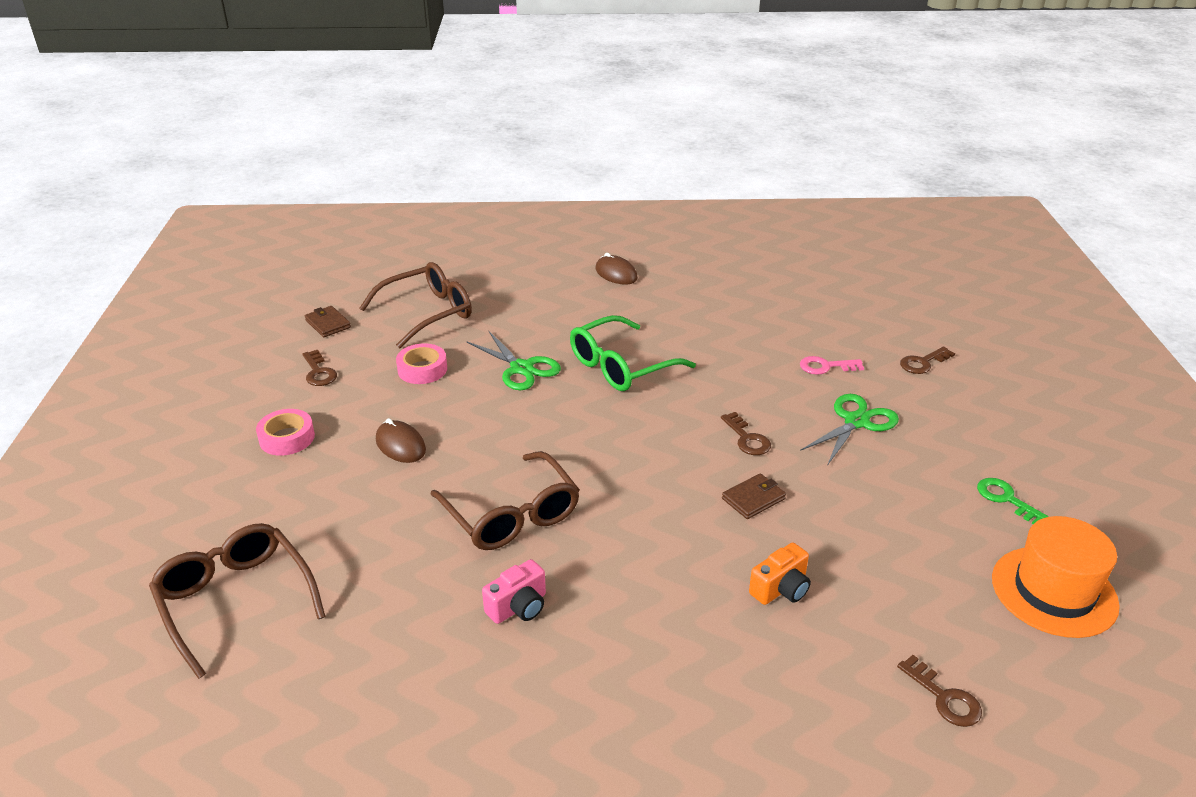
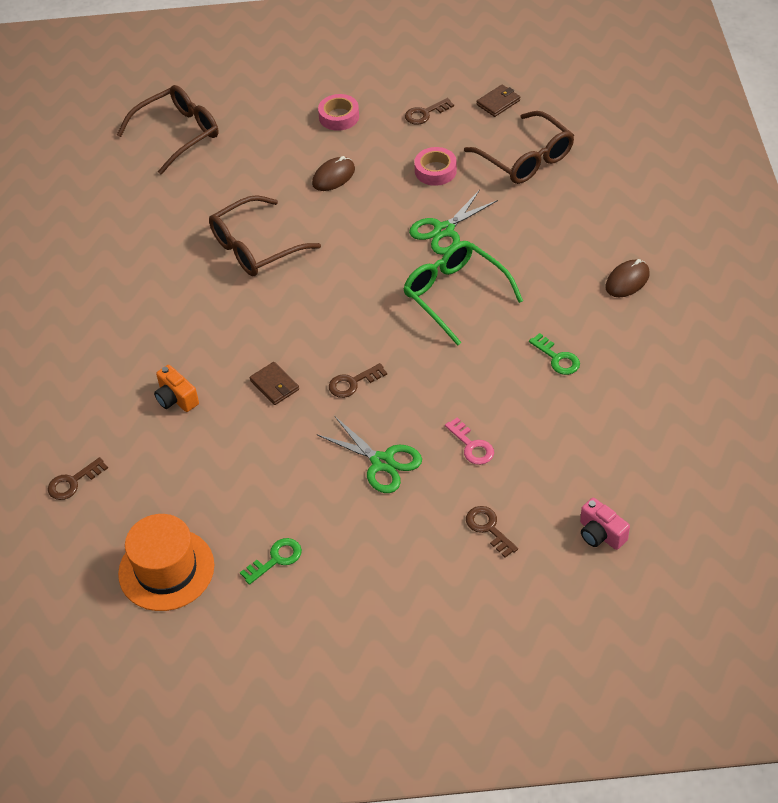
camera: 90 degrees right, 15 degrees up
(518, 607) = (166, 261): pink camera -> pink camera (600, 534)
(711, 314) = (557, 358): none -> green key
(826, 366) = (472, 446): pink key -> pink key turned 150 degrees clockwise

